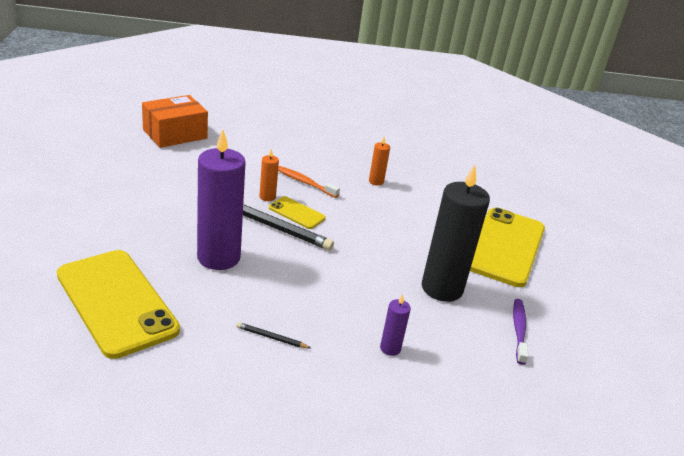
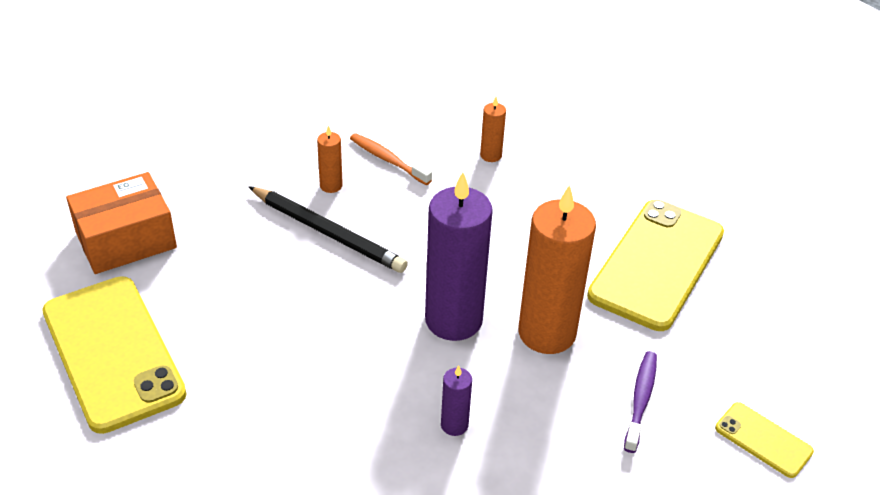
camera: 10 degrees right, 10 degrees up
(175, 134) = (219, 82): orange box -> orange box (126, 240)
(218, 257) = (250, 285): purple candle -> purple candle (453, 320)
(271, 337) = (301, 406): black pencil -> none
(297, 213) = (367, 212): yellow phone -> yellow phone (763, 440)
(442, 288) = (547, 333): black candle -> orange candle

